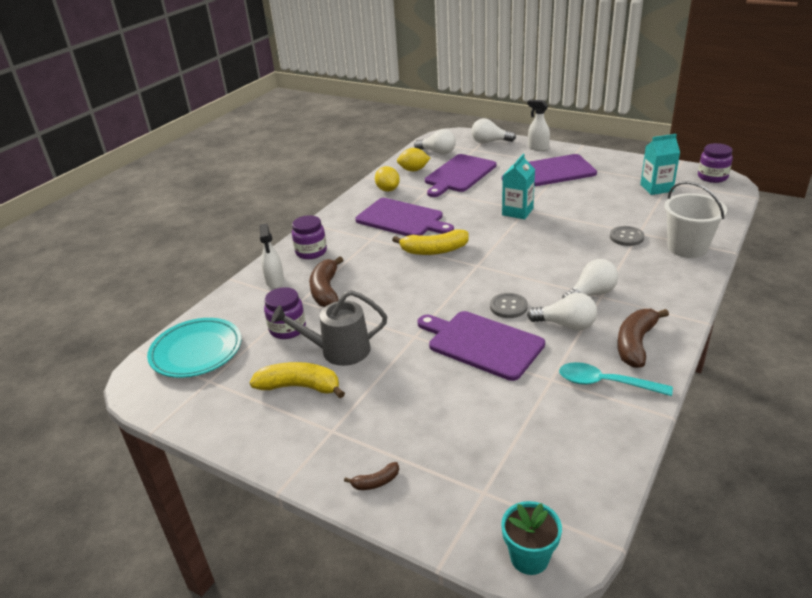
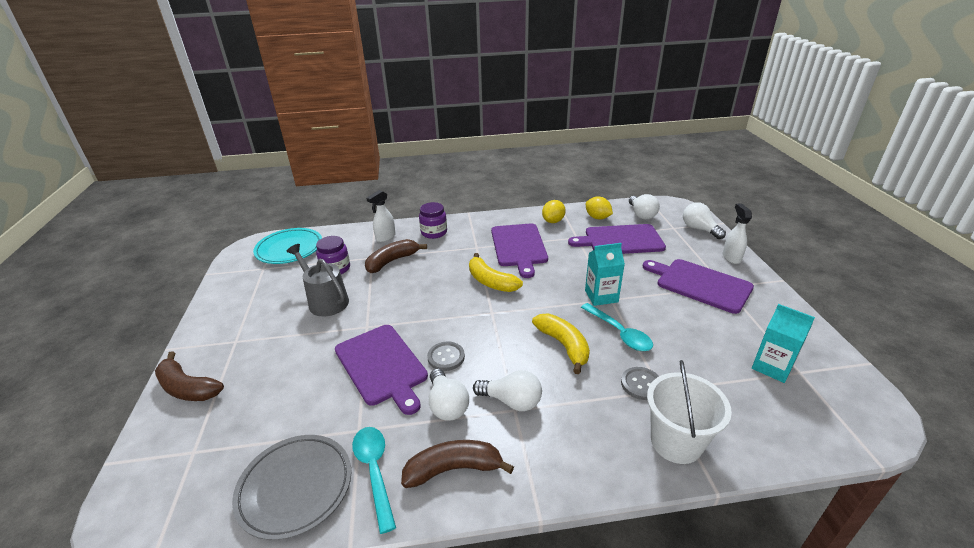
camera: 50 degrees right, 0 degrees up
(300, 387) = (275, 305): yellow banana -> yellow banana (563, 345)
(376, 482) = (188, 388): brown banana -> brown banana, size x2.03
(482, 343) = (382, 366): purple cutting board -> purple cutting board turned 150 degrees clockwise
(529, 557) = (122, 515): turquoise flower pot -> none
(567, 222) = (619, 333): none -> turquoise spoon
(587, 432) = (295, 487): none -> grey plate
(712, 177) = (869, 404): purple jar -> none

